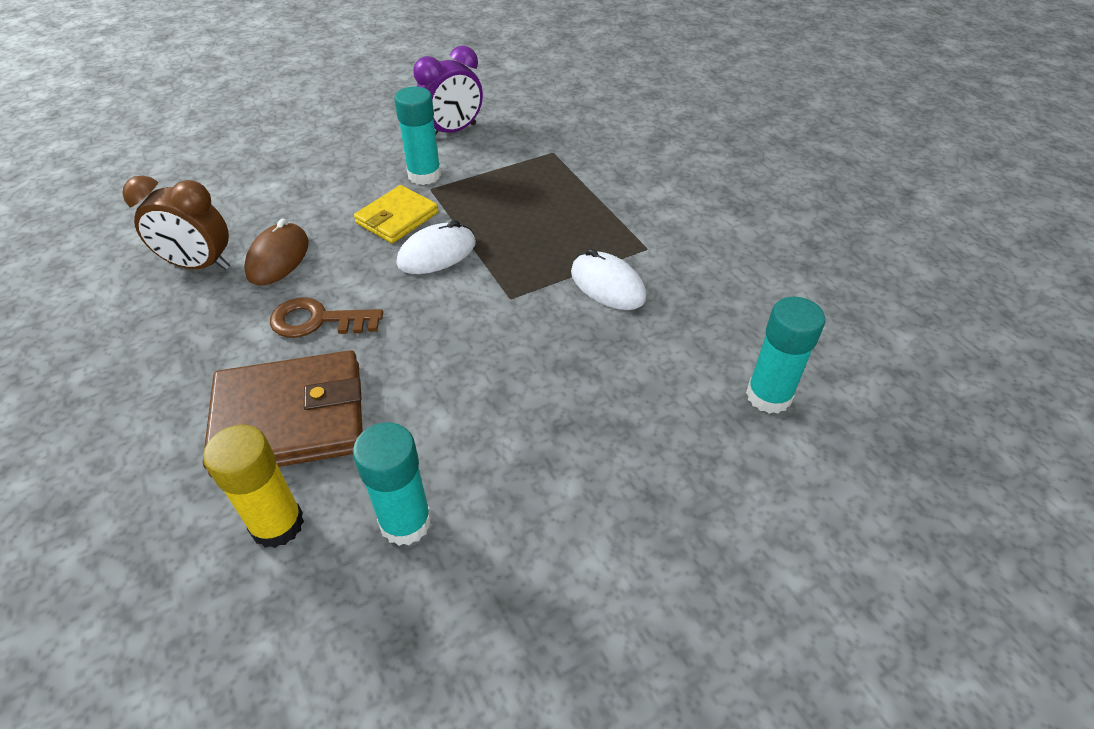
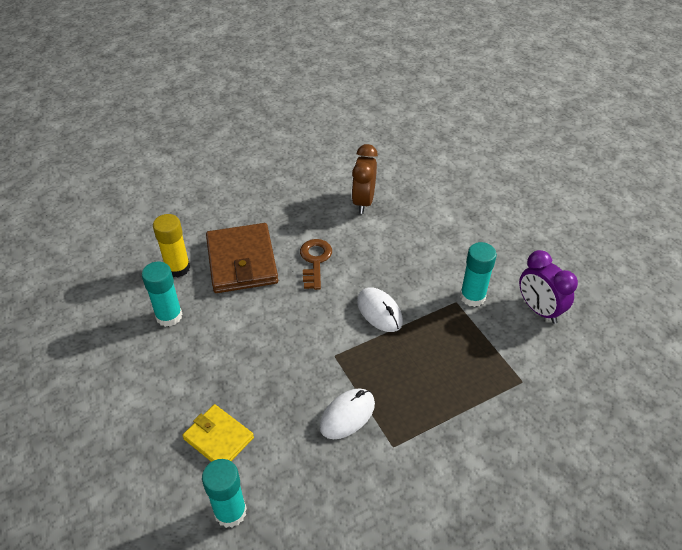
camera: 90 degrees right, 0 degrees up
(278, 258) = (371, 234): brown mouse -> none
(397, 218) = (417, 286): yellow wallet -> yellow wallet (218, 438)

